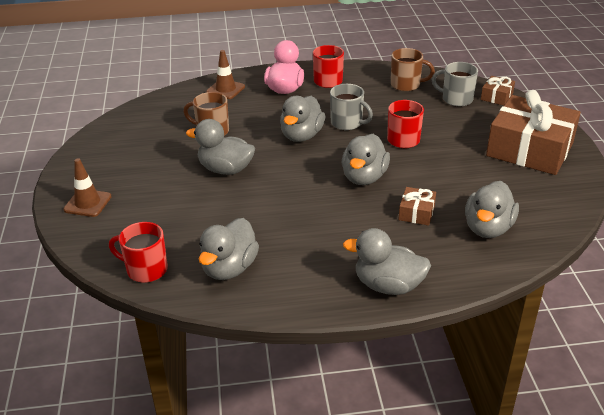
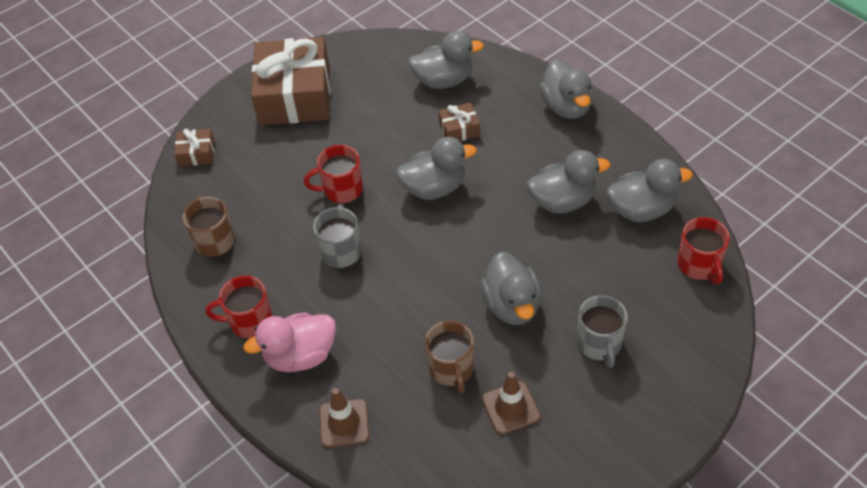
camera: 120 degrees left, 15 degrees up
(87, 203) = (669, 387): brown traffic cone -> brown traffic cone (510, 408)
(301, 136) = (397, 277): grey duck -> grey duck (563, 201)
(456, 99) = (224, 183): grey mug -> grey mug (599, 344)

